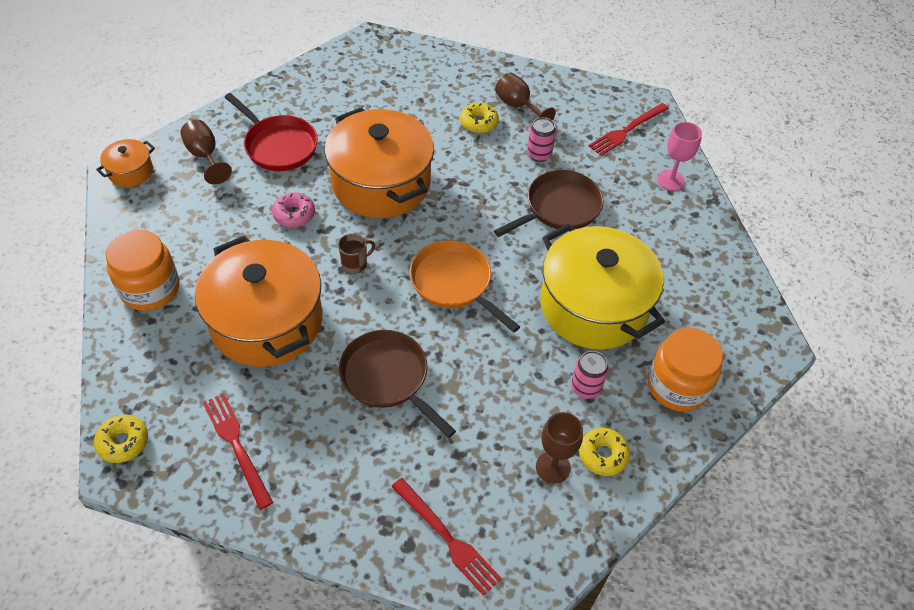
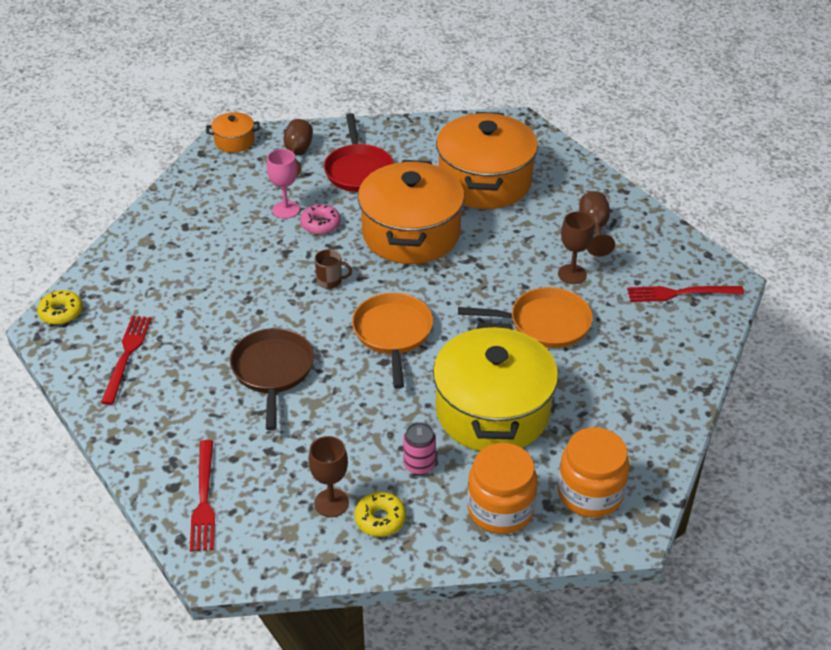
camera: 40 degrees right, 10 degrees down
(150, 289) = (171, 225): orange jar -> orange jar (590, 493)
(266, 321) = (226, 287): orange pot -> orange pot (485, 181)
(479, 123) = (543, 225): yellow donut -> none
(539, 154) = (572, 274): pink can -> brown goblet
(559, 208) = (544, 323): brown pan -> orange pan
(671, 180) = (678, 353): pink goblet -> pink goblet (286, 210)

